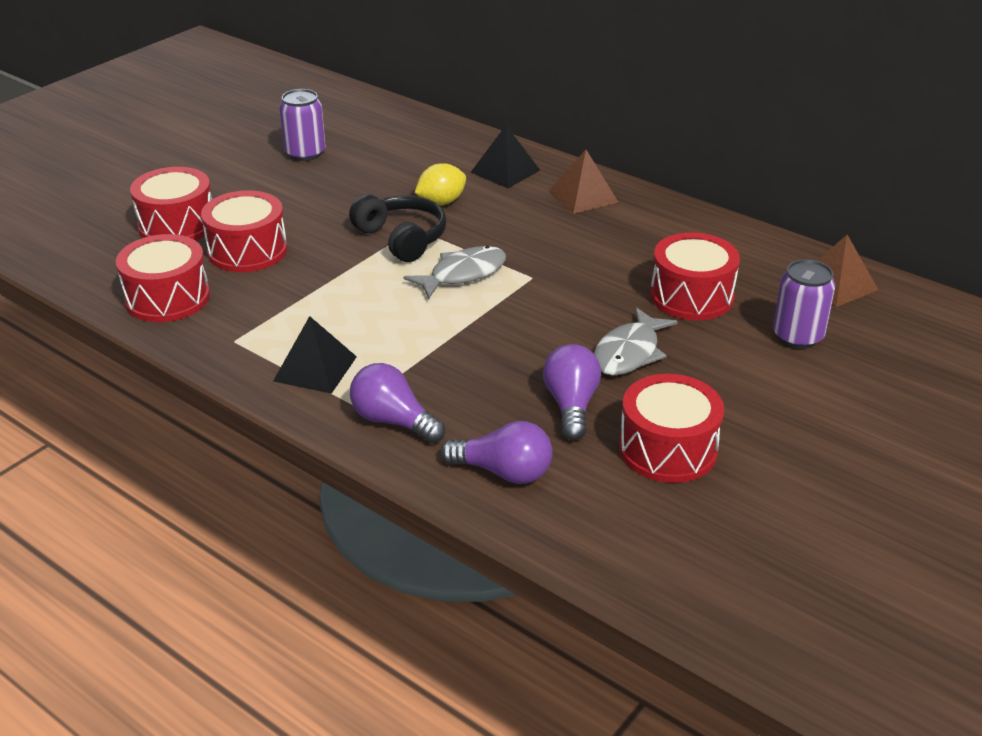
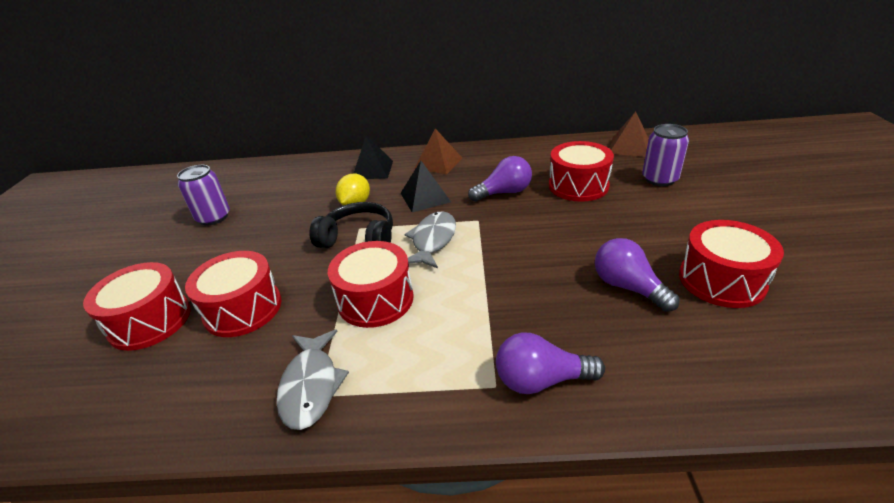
camera: 35 degrees left, 0 degrees up
(167, 298) = (206, 393): red drum -> red drum (375, 299)
(315, 368) = (421, 375): black pyramid -> black pyramid (425, 197)
(504, 472) = (671, 367): purple light bulb -> purple light bulb (504, 192)
(629, 353) = (602, 234): grey fish -> grey fish (311, 386)

